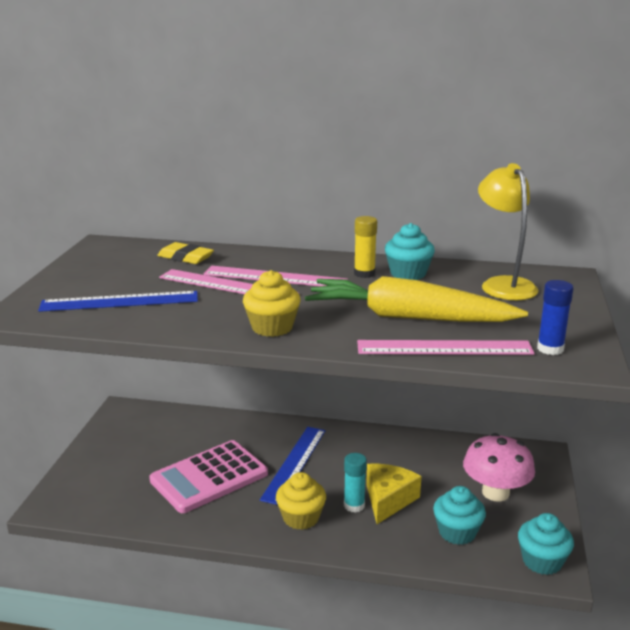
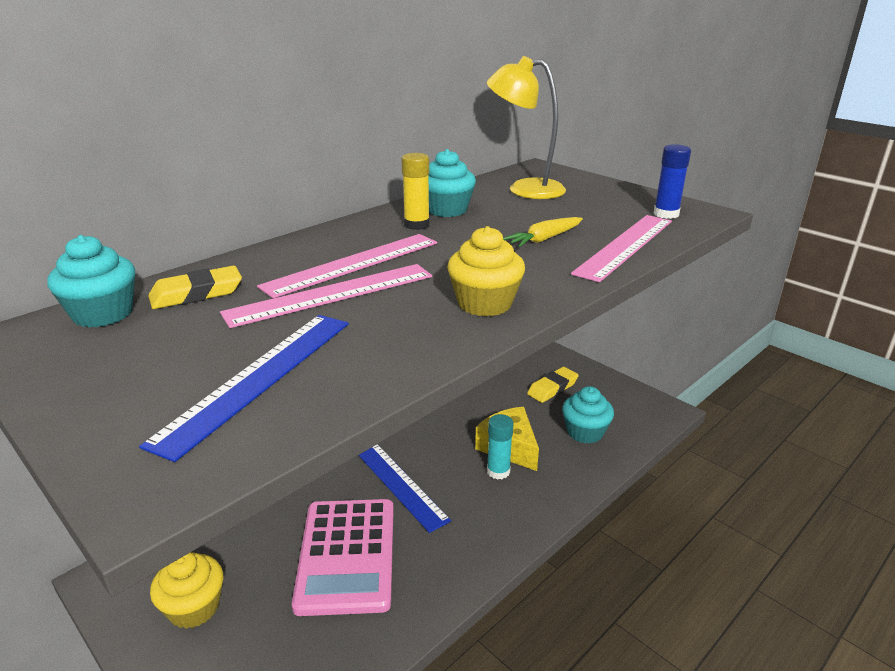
camera: 55 degrees left, 5 degrees up
(301, 518) = (484, 515): yellow cupcake -> yellow cupcake (194, 607)
(408, 317) = (544, 239): yellow carrot -> yellow carrot, size x0.42
(495, 492) = (552, 388): pink mushroom -> yellow eraser
(542, 561) = (650, 410): turquoise cupcake -> turquoise cupcake (103, 314)

